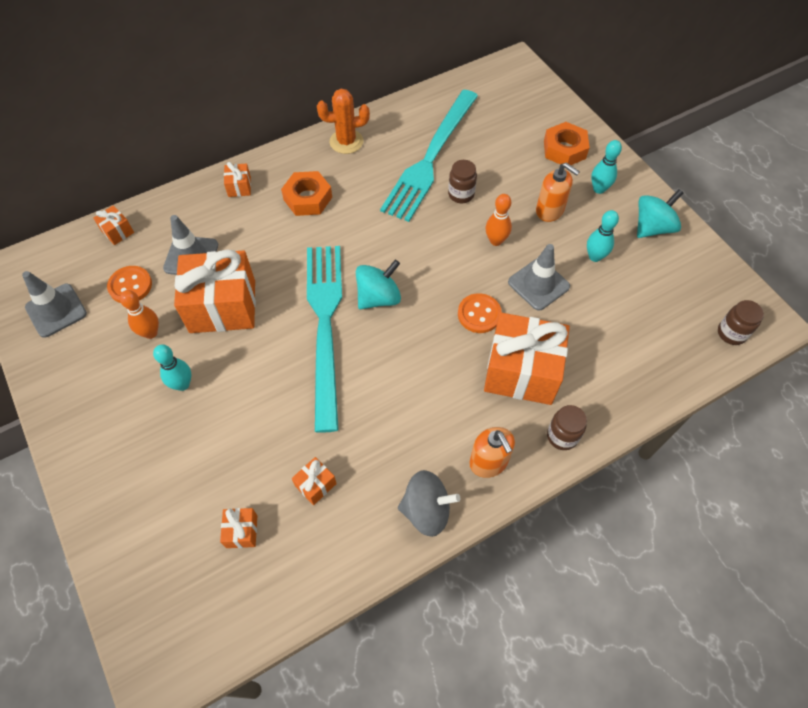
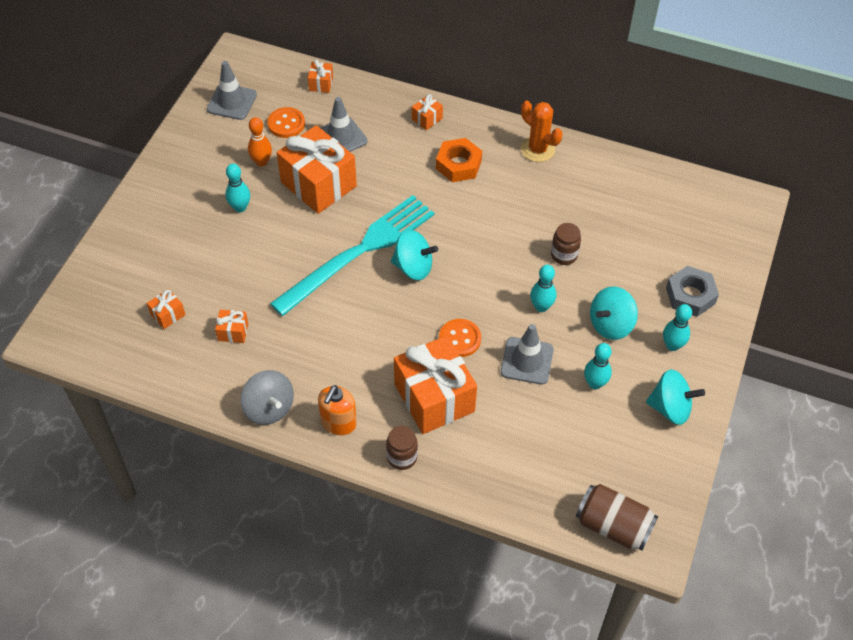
camera: 50 degrees right, 5 degrees down
(430, 158) = (580, 212): turquoise fork -> none
(496, 241) = (541, 307): orange bowling pin -> turquoise bowling pin
(550, 211) = (610, 324): orange soap dispenser -> turquoise spinning top
(564, 149) = (690, 295): orange nut -> grey nut
(731, 333) = (613, 526): brown jar -> brown can

